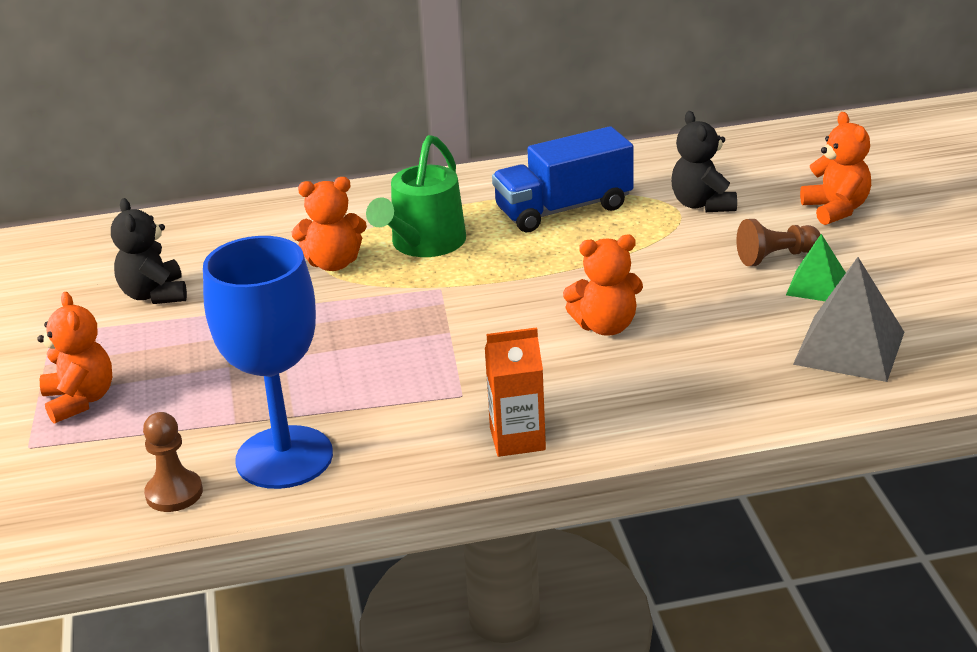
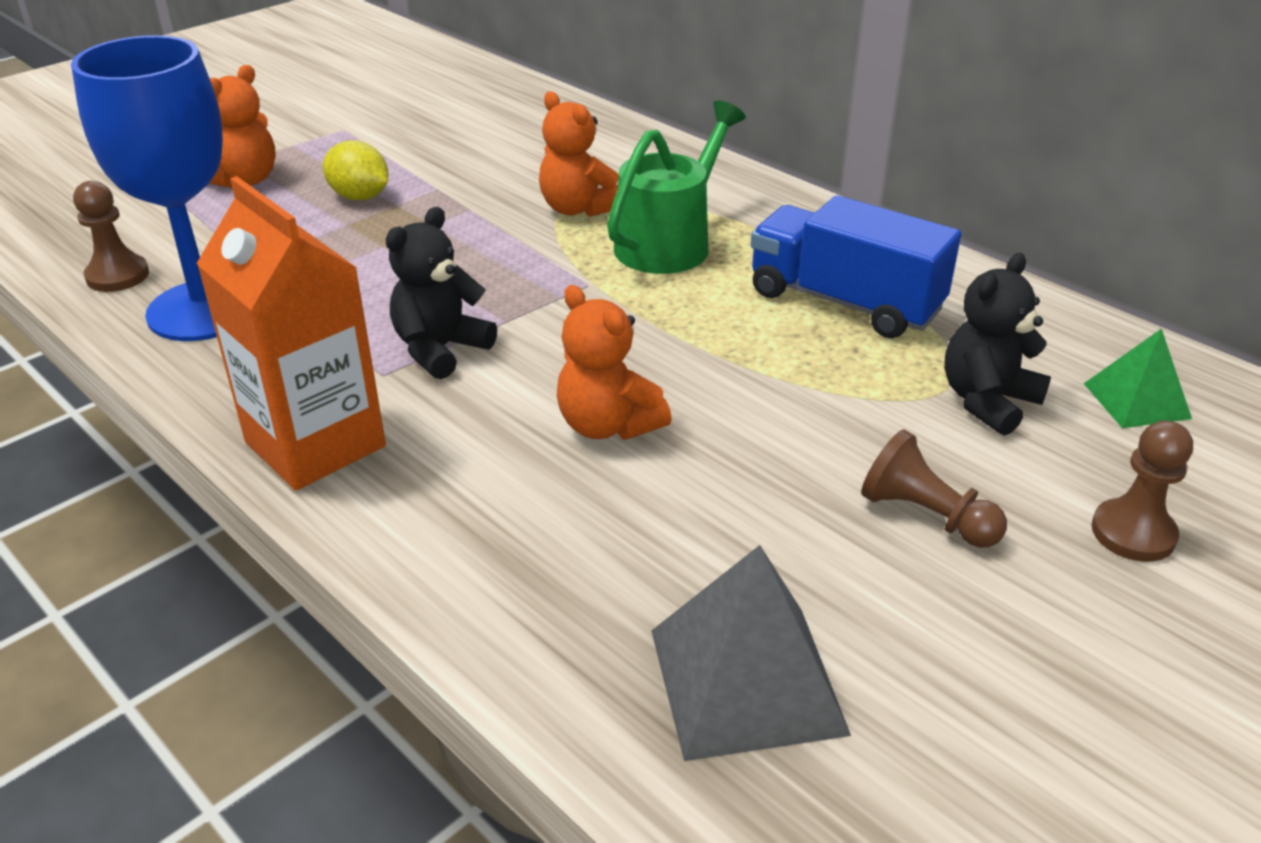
camera: 55 degrees right, 5 degrees up
(154, 295) = (441, 147): black teddy bear -> black teddy bear (440, 349)
(190, 350) = (360, 197): none -> yellow lemon
(424, 244) = (669, 243): green watering can -> green watering can turned 135 degrees clockwise
(517, 439) = (315, 444): orange carton -> orange carton, size x1.59
(817, 285) = (890, 585): green pyramid -> green pyramid (1136, 400)
(836, 209) = (1133, 533): orange teddy bear -> brown pawn

